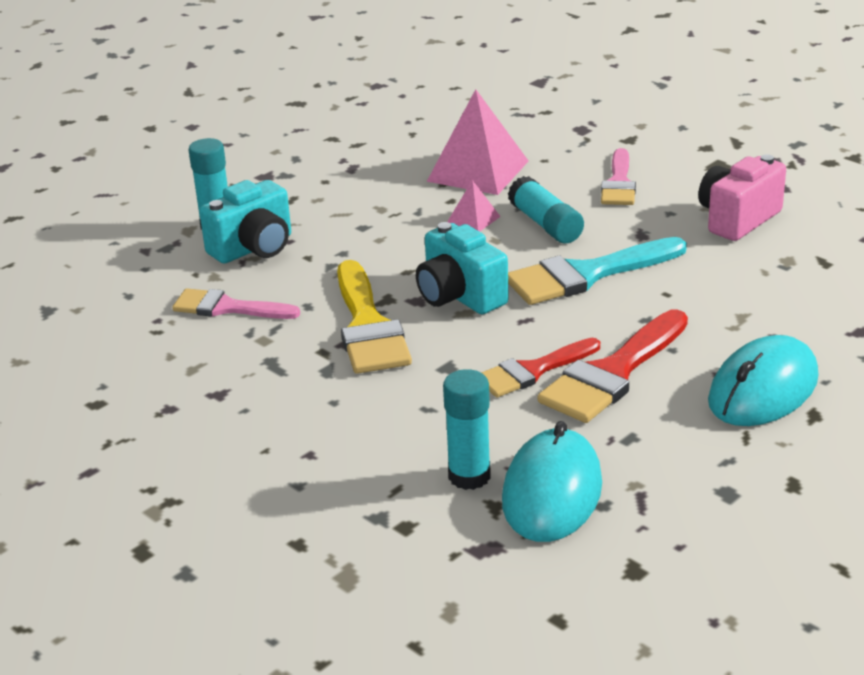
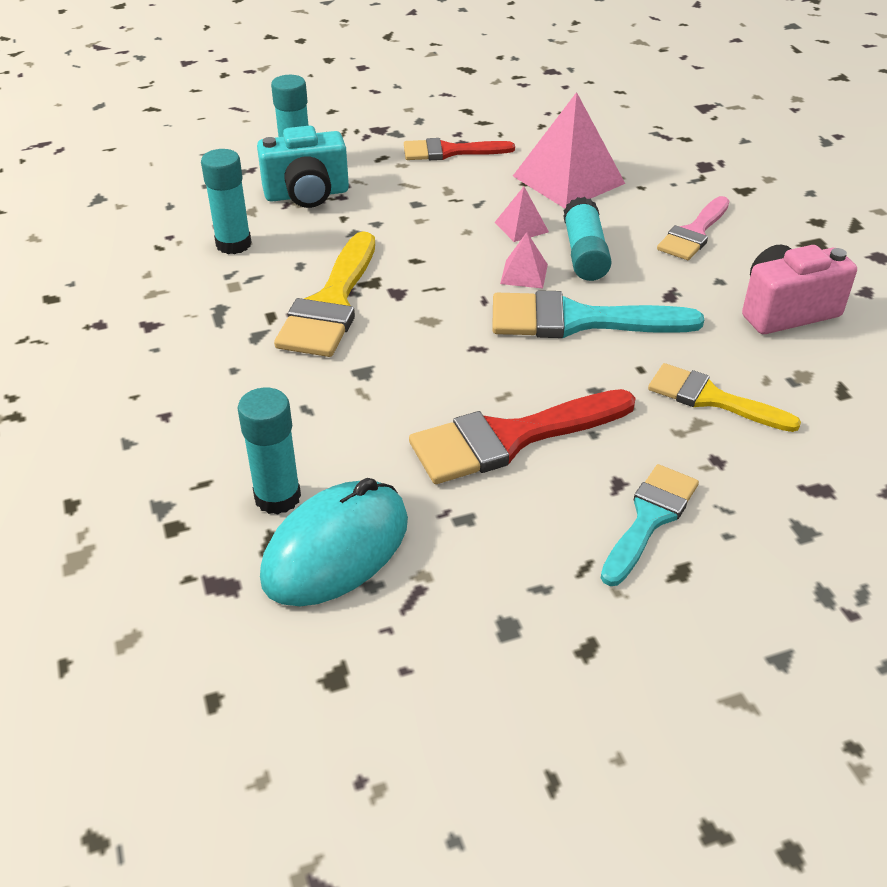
camera: 25 degrees right, 10 degrees up
(227, 308) = (233, 244): pink brush -> turquoise glue stick
(459, 296) = (439, 302): turquoise camera -> none
(510, 254) = (524, 274): none -> pink pyramid
(533, 371) = (436, 406): red brush -> red brush (449, 152)
(737, 297) = (711, 399): none -> yellow brush
(763, 390) = (649, 518): turquoise mouse -> turquoise brush

